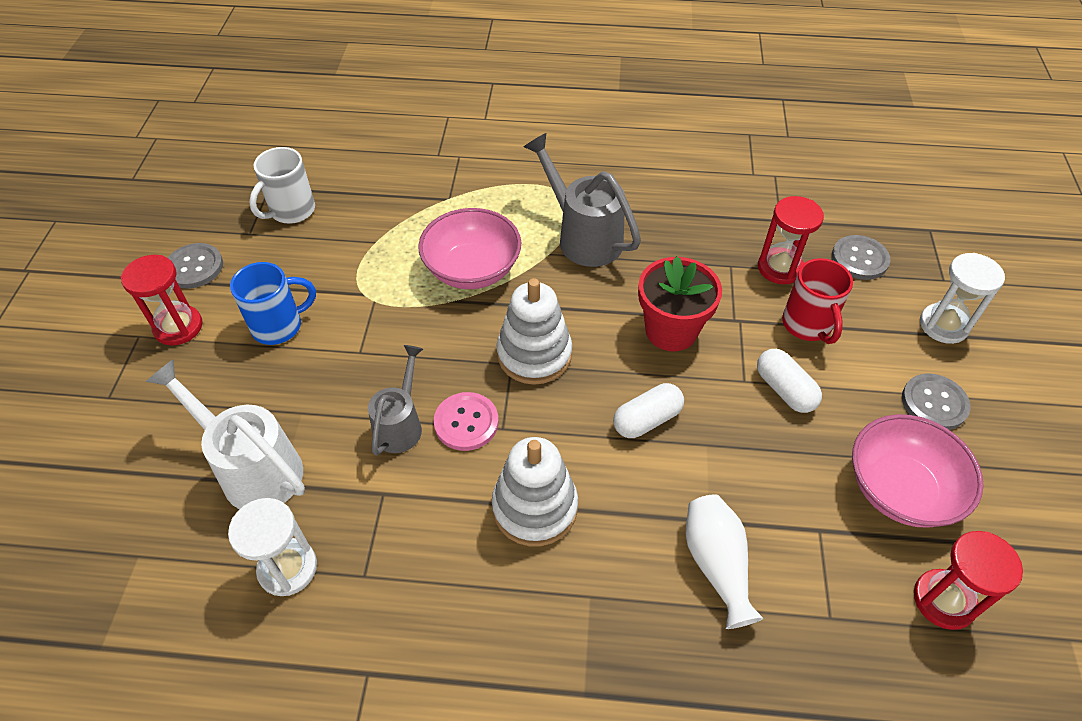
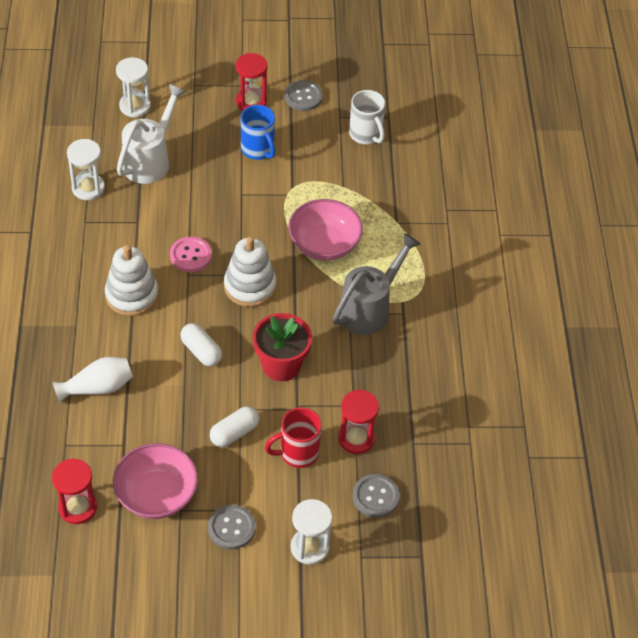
camera: 80 degrees right, 0 degrees up
(119, 486) = (135, 106): none -> white hourglass
(291, 211) = (366, 134): white mug -> white mug turned 150 degrees counterclockwise
(400, 425) = (186, 223): grey watering can -> none

